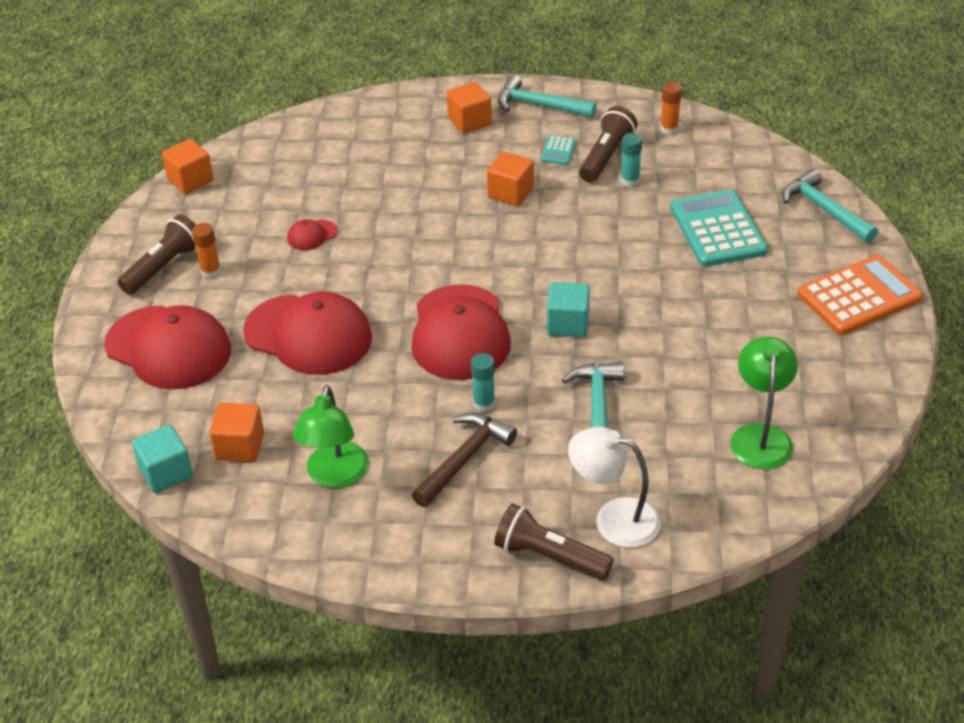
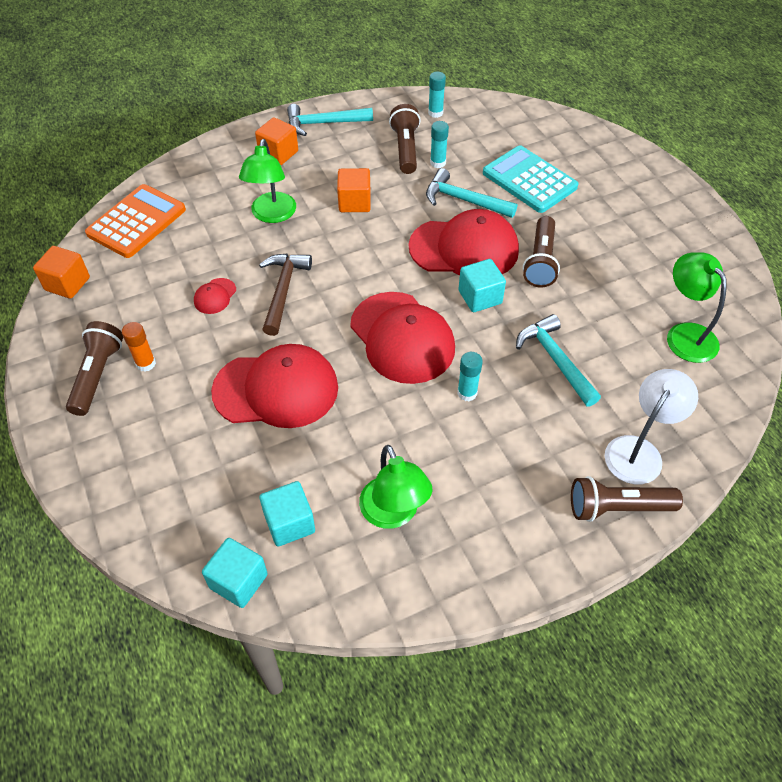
camera: 30 degrees left, 10 degrees up
(168, 348) = (155, 453): red cap -> red cap (464, 248)
(240, 446) = (289, 523): orange cube -> turquoise cube
(419, 179) = (272, 215): none -> green lamp
(464, 459) = (487, 449): brown hammer -> brown hammer (283, 291)
(558, 151) = (366, 156): turquoise calculator -> none
(614, 519) = (639, 451): white lamp -> white lamp turned 135 degrees clockwise
(661, 313) = (541, 261): none -> brown flashlight
(669, 129) = (435, 113): orange glue stick -> turquoise glue stick
(824, 209) = (589, 140): turquoise hammer -> turquoise hammer (464, 200)
(859, 296) = (663, 198): orange calculator -> orange calculator (137, 222)

